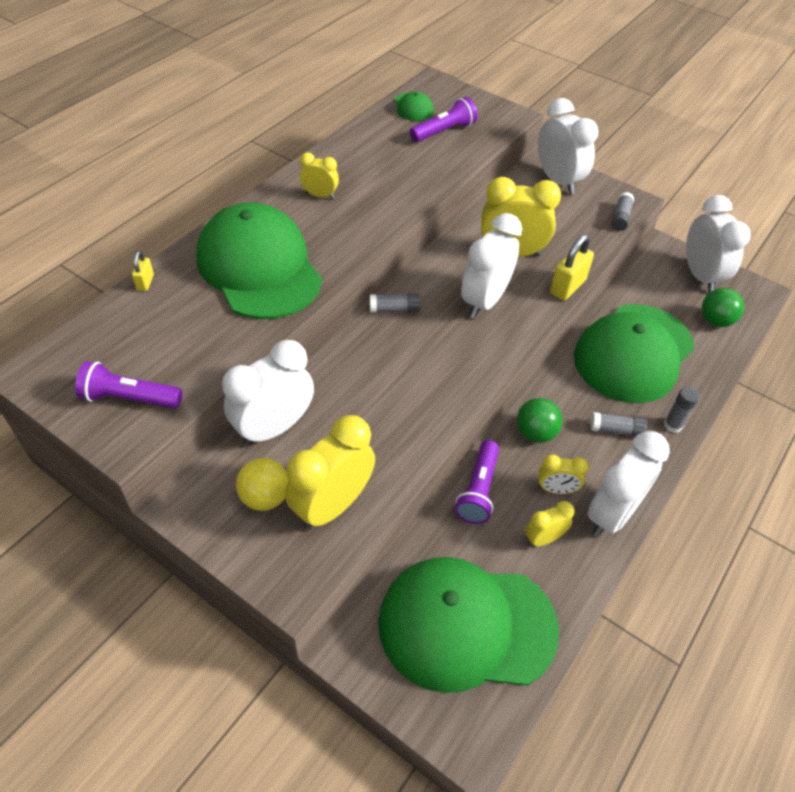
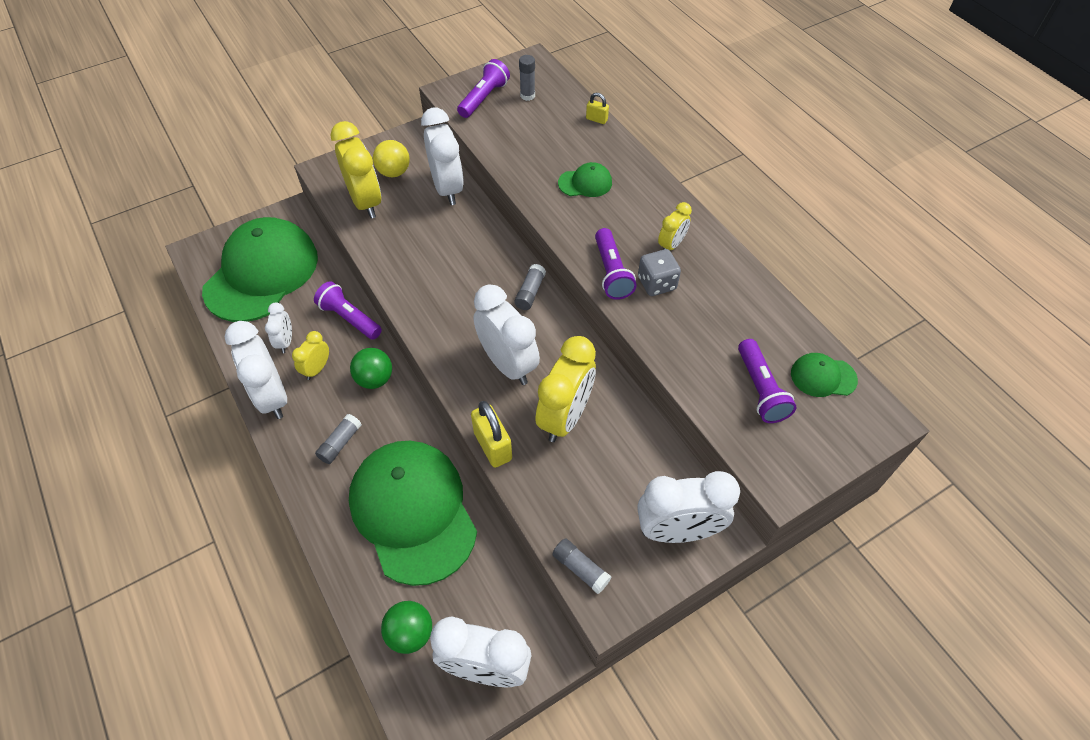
camera: 115 degrees right, 5 degrees up
(259, 267) = (585, 183): green cap -> green cap, size x0.41
(371, 196) = (656, 283): none -> grey dice
(373, 224) = (611, 272): none -> purple flashlight
(543, 538) = (285, 341): yellow clock -> white clock
(672, 425) = (316, 495): grey glue stick -> grey glue stick (527, 96)

